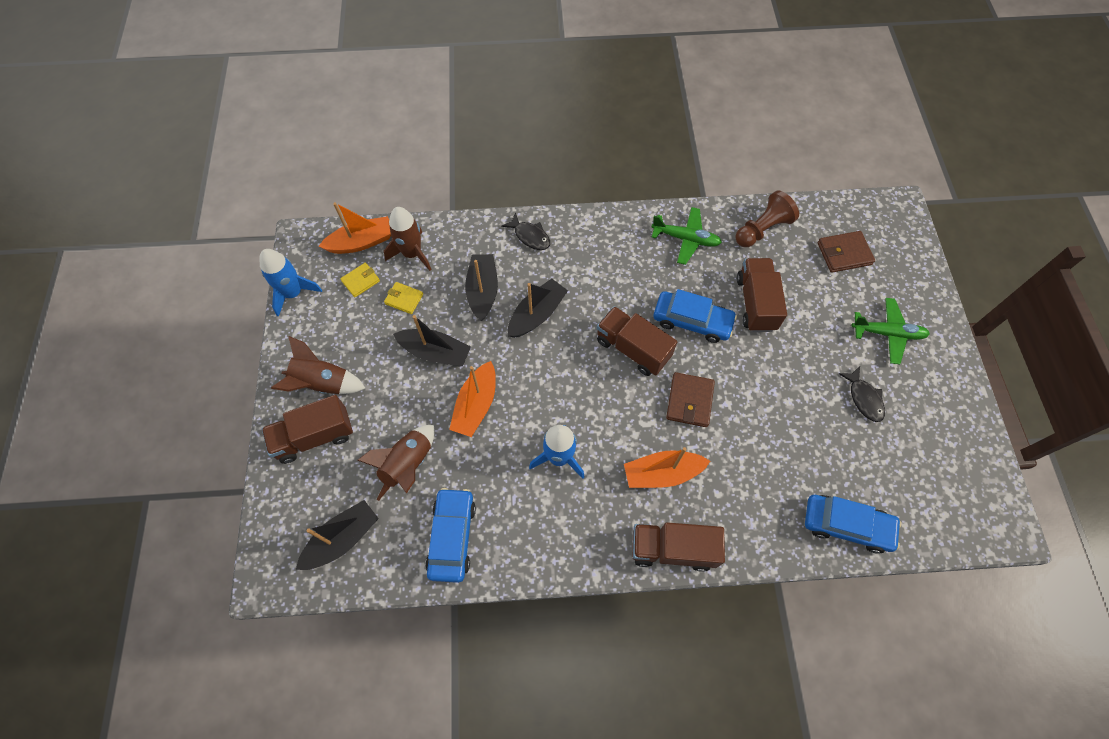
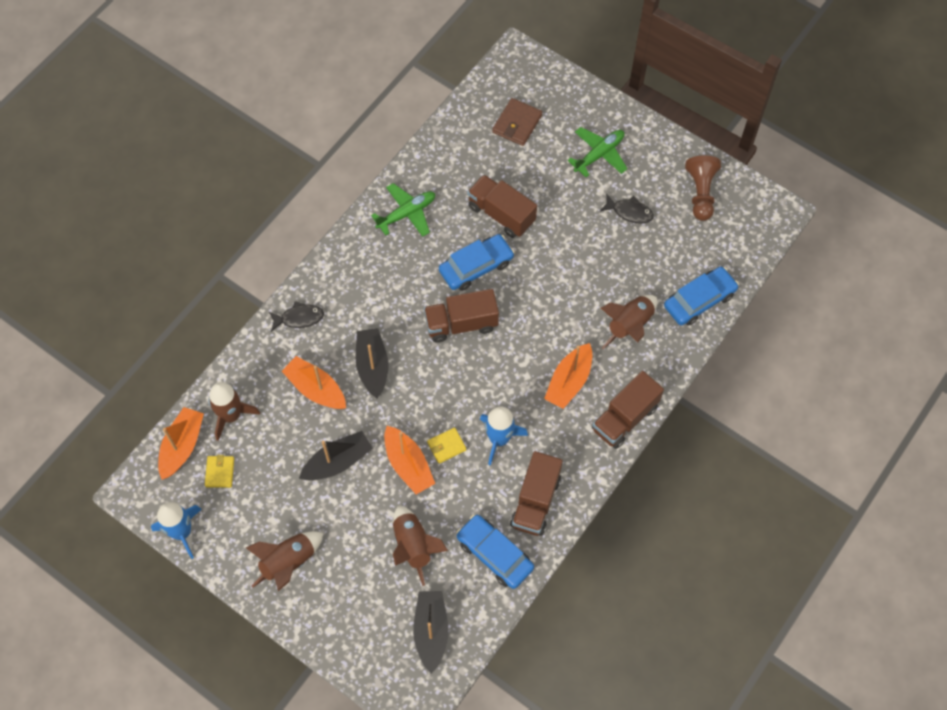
camera: 50 degrees left, 0 degrees up
(314, 436) = (330, 598): brown truck -> brown truck (535, 501)
(404, 299) = (268, 451): yellow wallet -> yellow wallet (446, 446)
(483, 291) = (316, 389): black boat -> orange boat
(689, 401) = (534, 320): brown wallet -> none
(762, 229) = (448, 157): brown pawn -> brown pawn (701, 193)
(762, 483) = (630, 326): none -> brown rocket

